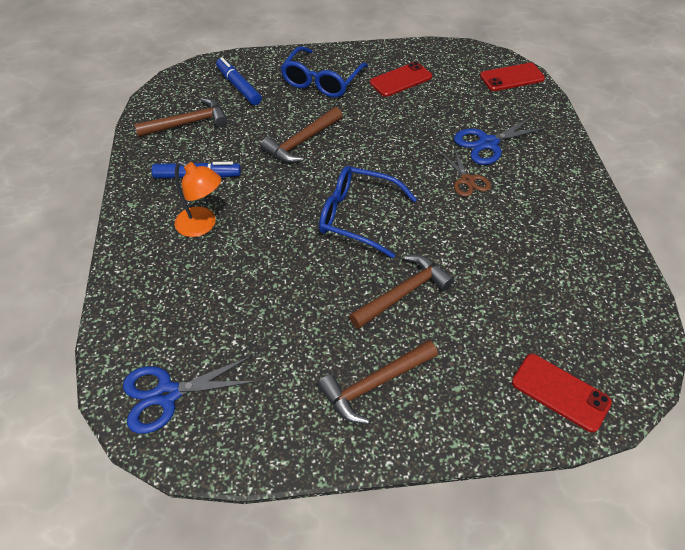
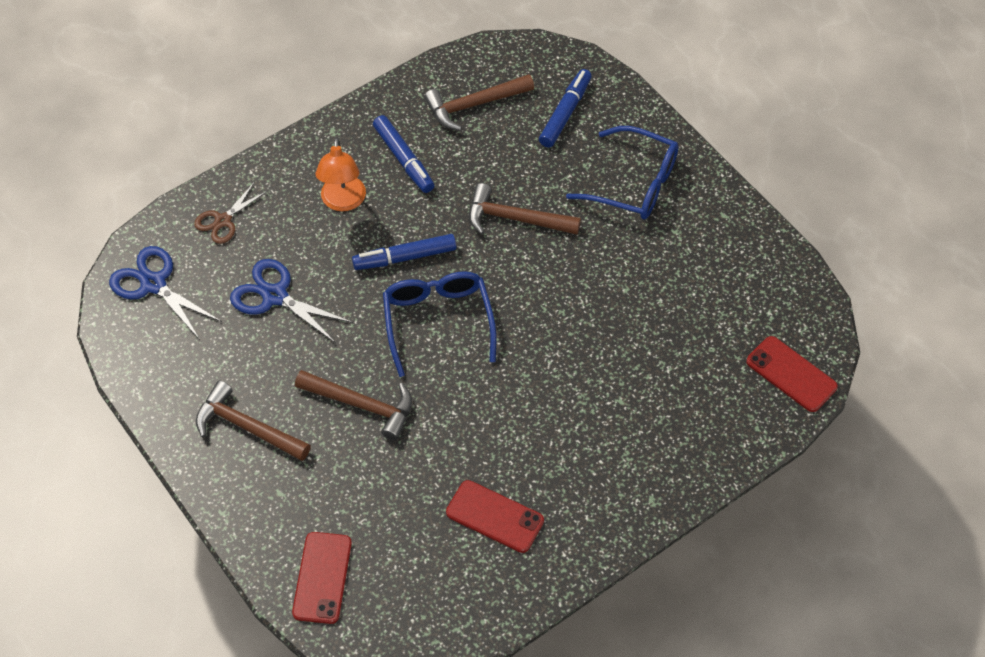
camera: 60 degrees right, 5 degrees up
(188, 123) = (474, 105): brown hammer -> brown hammer turned 120 degrees clockwise
(285, 211) = (405, 258): none -> blue marker
(322, 81) = (634, 184): blue glasses -> blue glasses turned 150 degrees counterclockwise
(401, 80) = (695, 260): red phone -> red phone (494, 517)
(467, 181) = (559, 398): brown scissors -> brown scissors (223, 221)
(487, 143) = (638, 395): blue scissors -> blue scissors (274, 296)

